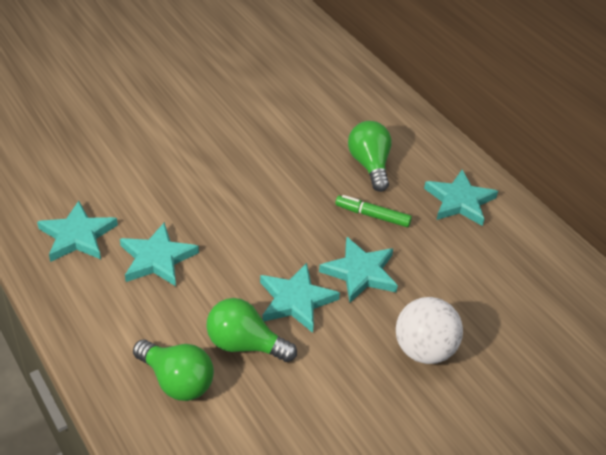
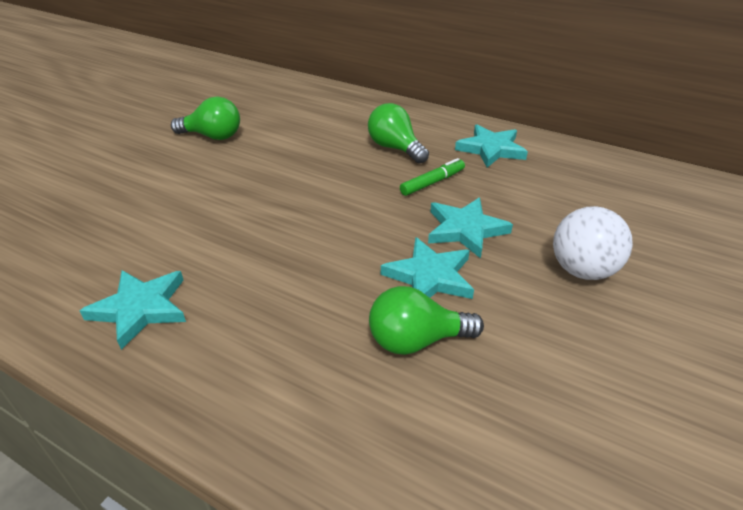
camera: 25 degrees left, 5 degrees down
(157, 259) = (253, 295): turquoise star -> none
(177, 381) = (375, 416): green light bulb -> green light bulb (213, 136)
(372, 215) = (432, 182): green marker -> green marker turned 150 degrees clockwise

